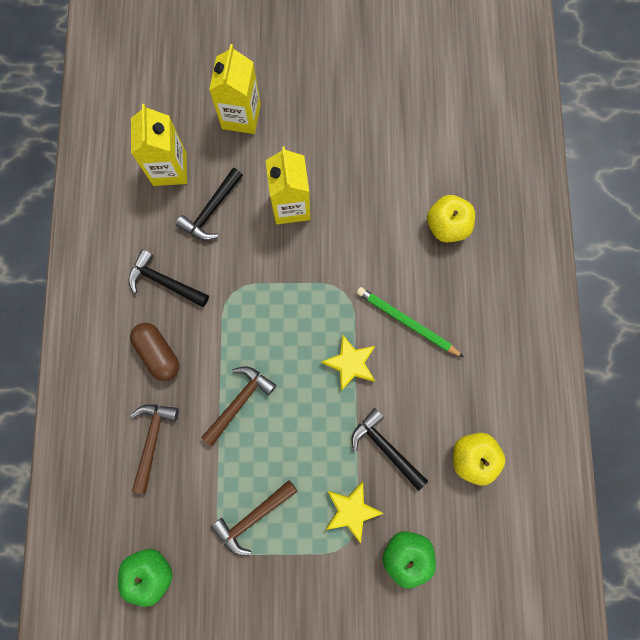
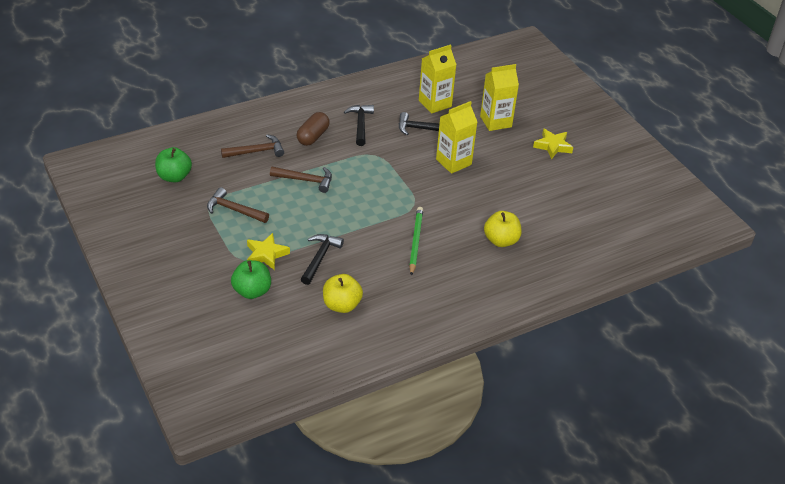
camera: 60 degrees right, 35 degrees down
(350, 363) = (366, 223): yellow star -> yellow star (553, 146)

